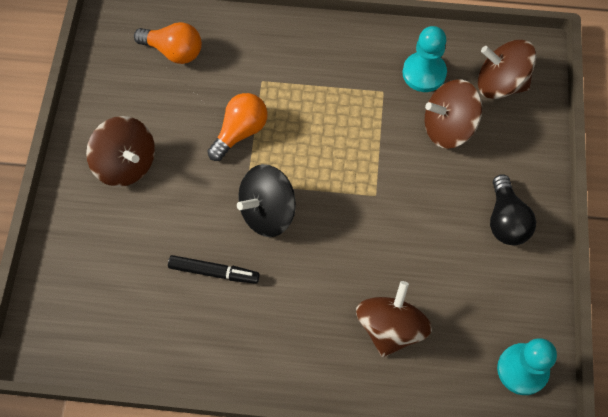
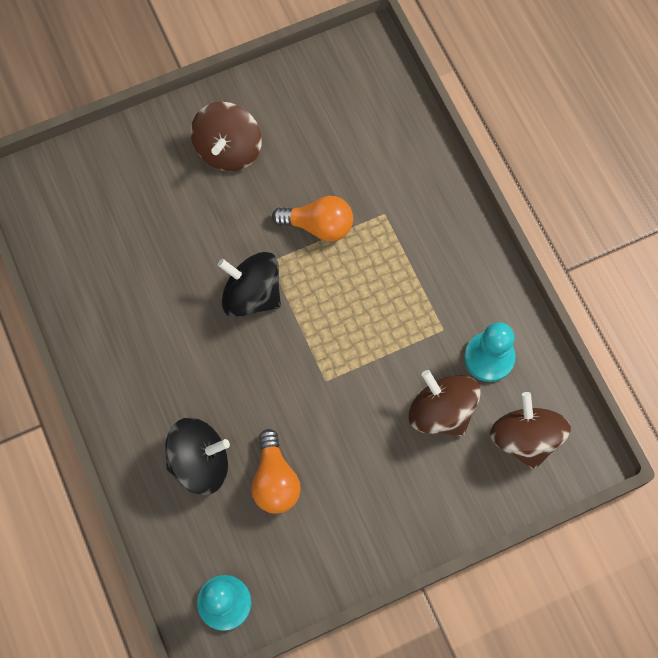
camera: 60 degrees right, 5 degrees up
(174, 51) = (367, 120): orange light bulb -> orange light bulb (275, 480)
(214, 272) = (168, 282): black marker -> none
(390, 327) = (200, 462): brown spinning top -> black spinning top
(505, 220) = (371, 516): black light bulb -> none

